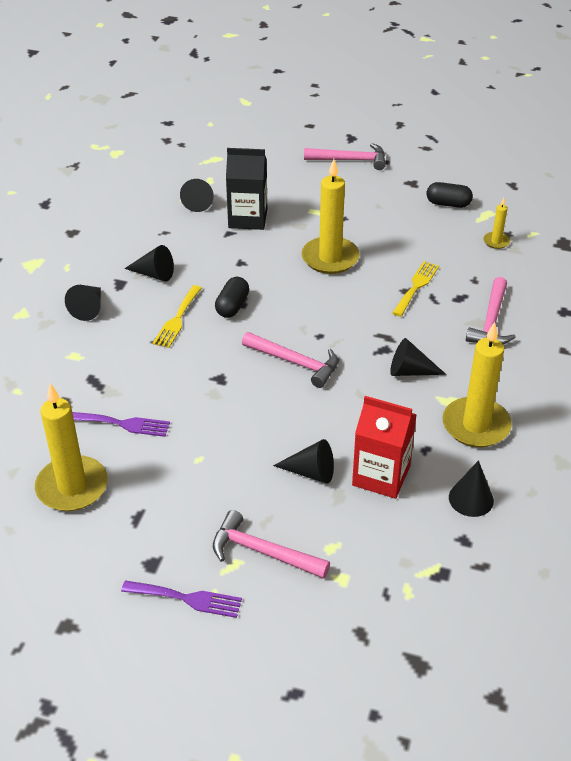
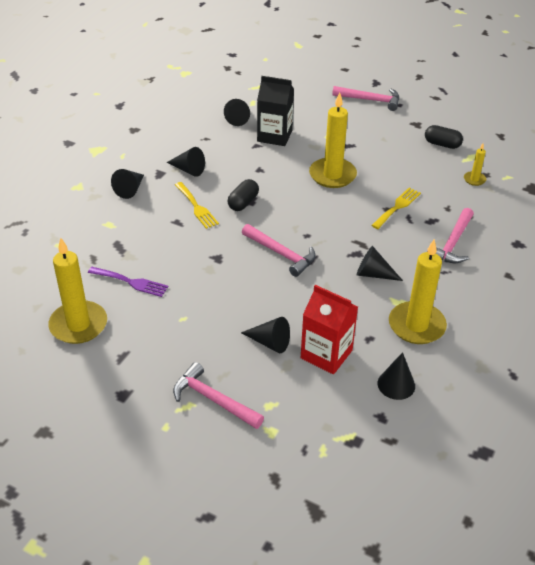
camera: 10 degrees right, 0 degrees up
(177, 319) = (196, 207): yellow fork -> yellow fork turned 60 degrees counterclockwise
(187, 599) = (143, 427): purple fork -> none

